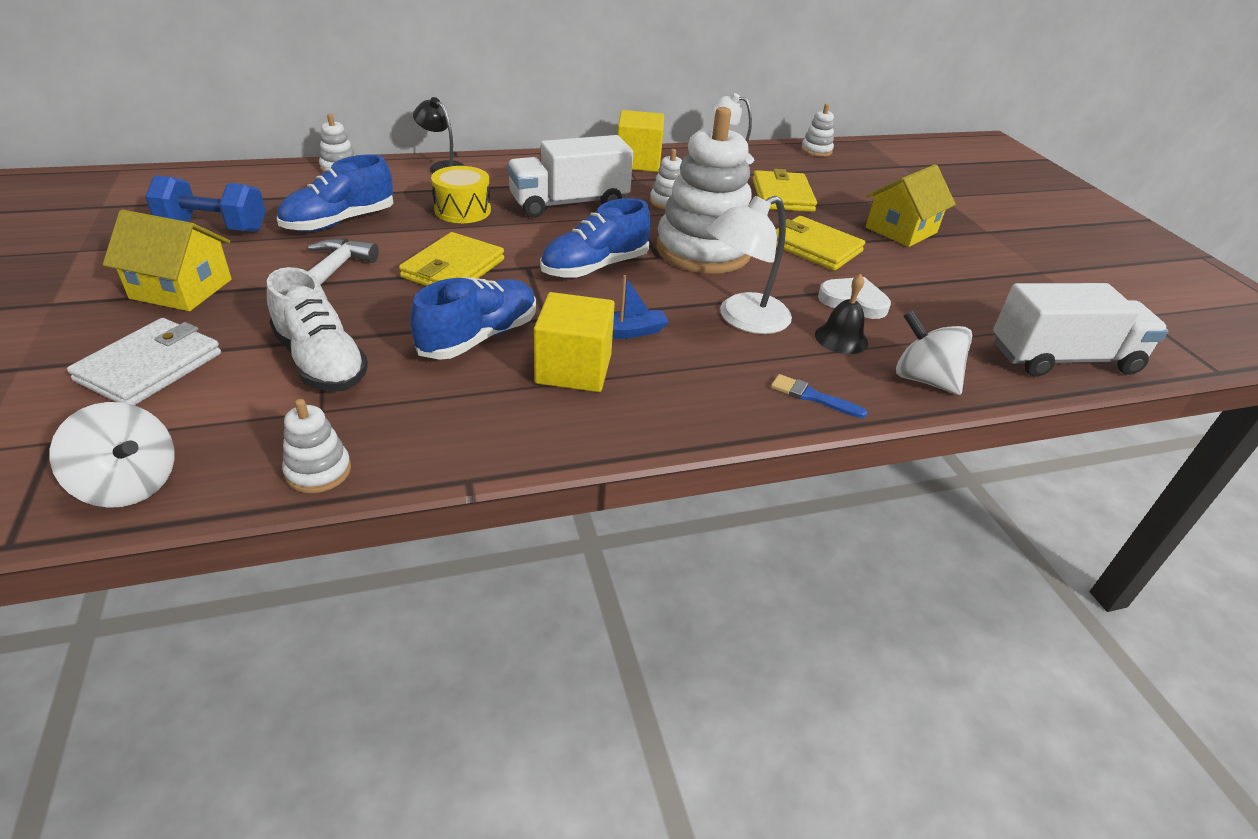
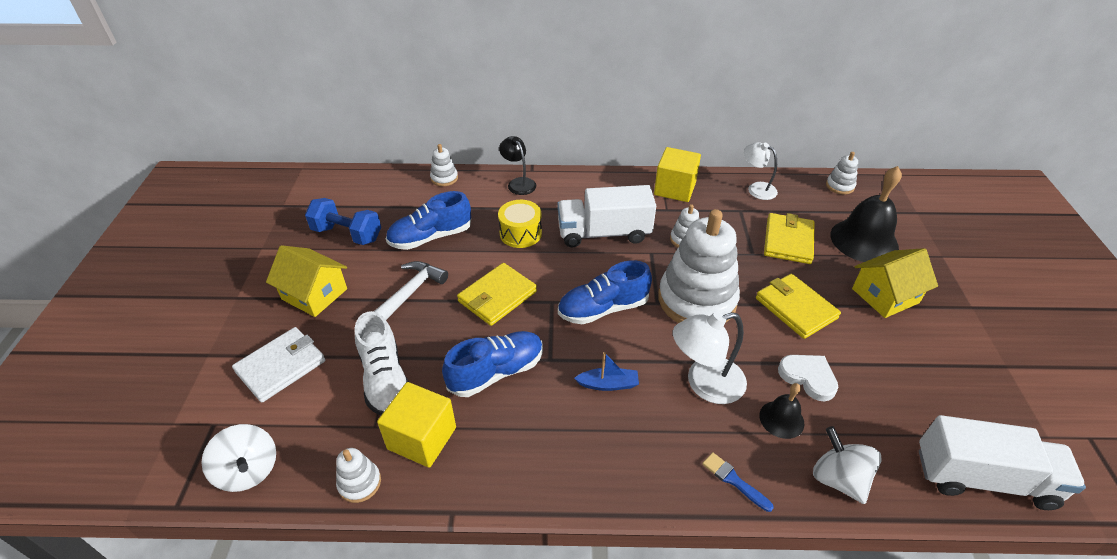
camera: 20 degrees right, 5 degrees up
(573, 369) = (555, 416): yellow cube -> yellow cube (422, 438)
(860, 190) = (864, 240): none -> black bell

